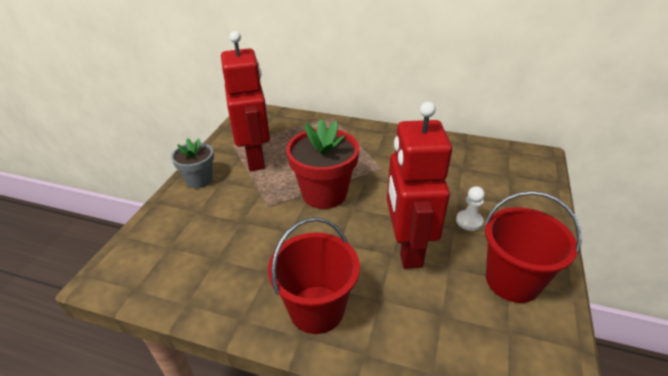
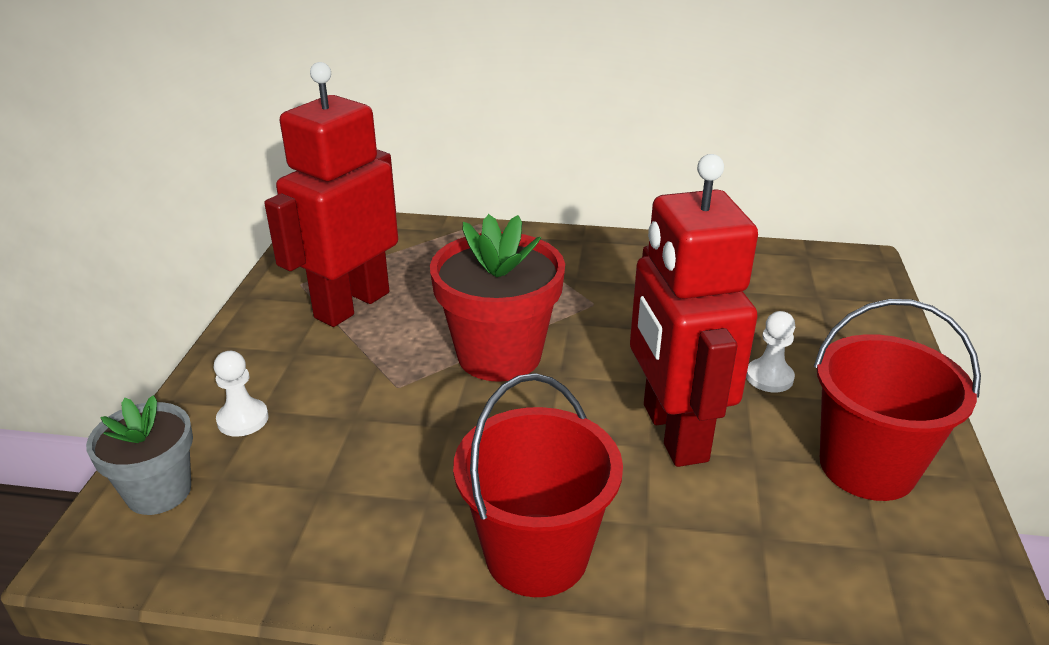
camera: 10 degrees left, 5 degrees down
(187, 216) = (243, 419): none -> white pawn
(199, 180) = (250, 352): grey flower pot -> grey flower pot (159, 491)
(255, 158) = (351, 305): red robot -> red robot turned 120 degrees counterclockwise

